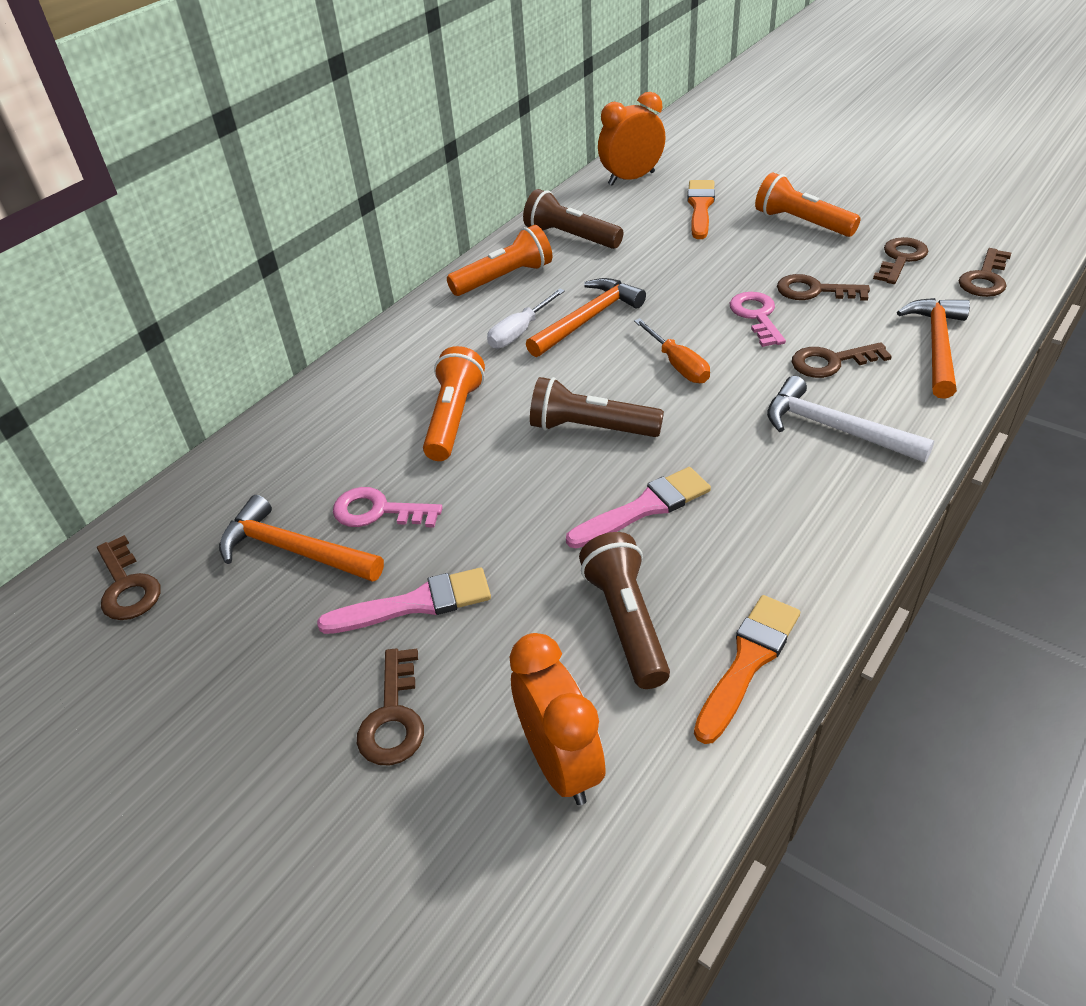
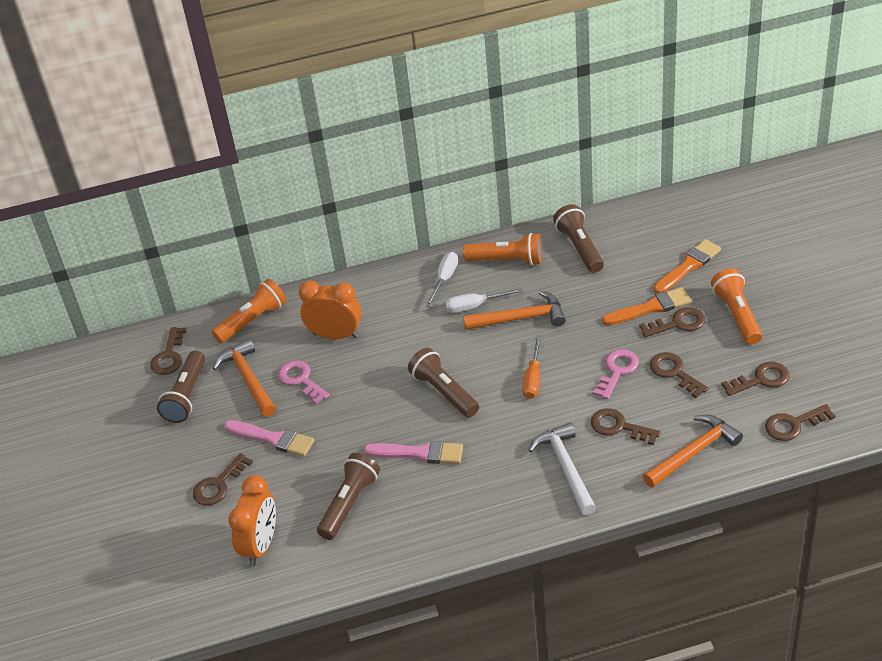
camera: 40 degrees right, 0 degrees up
(210, 623) = (186, 396): none -> brown flashlight
(451, 324) = (444, 279): none -> white screwdriver
(454, 418) = (385, 345): orange flashlight -> orange flashlight (252, 321)
(631, 178) = (674, 216): orange clock -> orange clock (335, 335)
(748, 661) = (379, 554): orange brush -> orange brush (651, 307)
(757, 252) = (678, 323): none -> brown key

